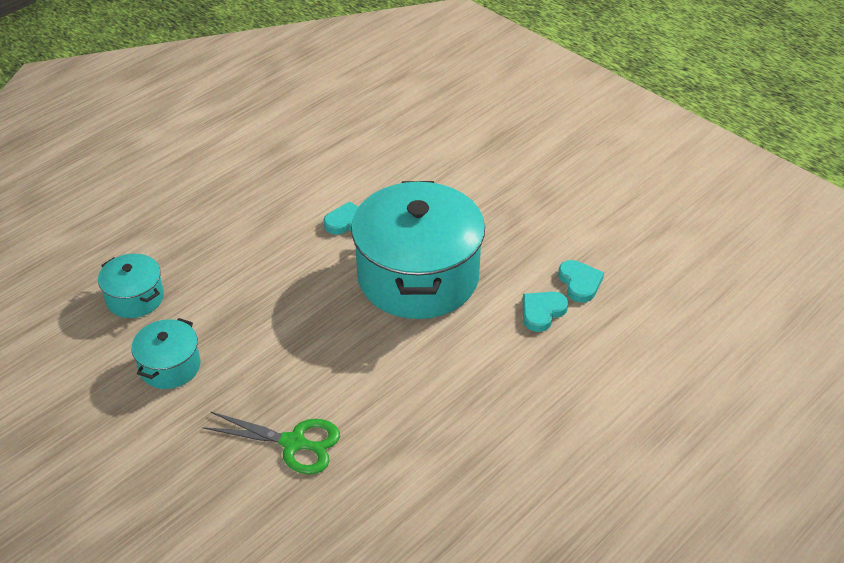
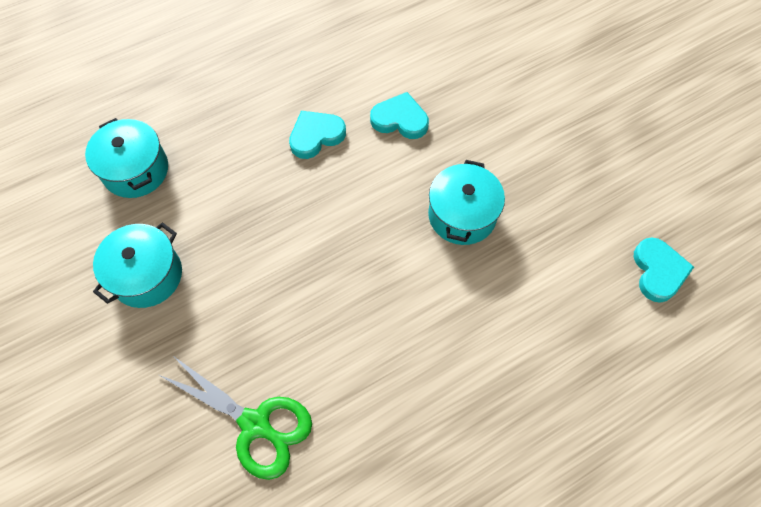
camera: 15 degrees right, 20 degrees up
(418, 276) = (462, 215): turquoise pot -> turquoise pot, size x0.46
(542, 312) = (601, 304): turquoise heart -> turquoise heart (316, 136)

